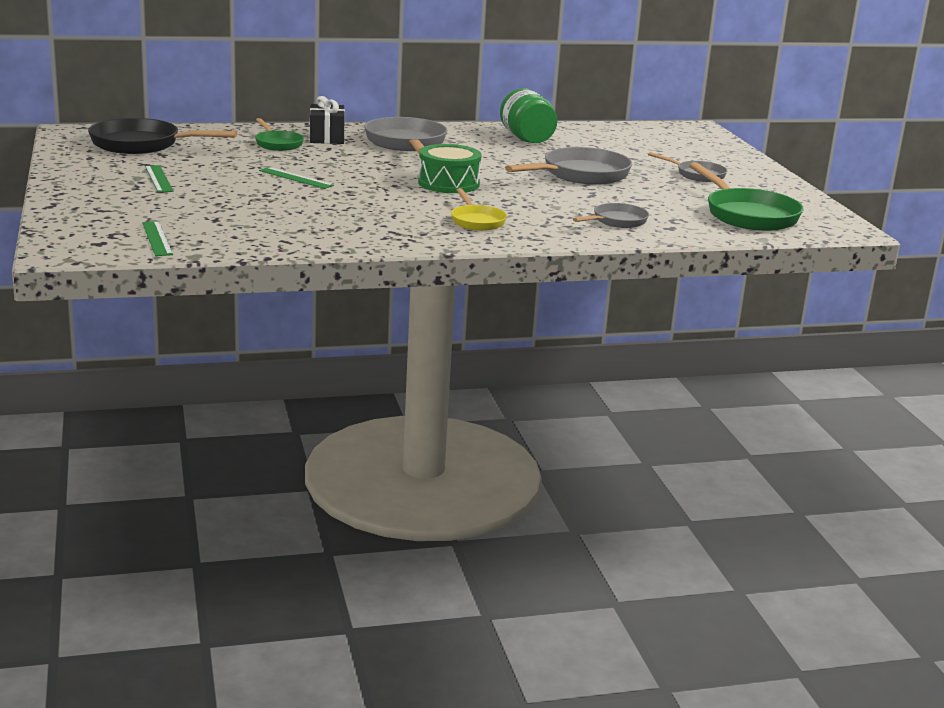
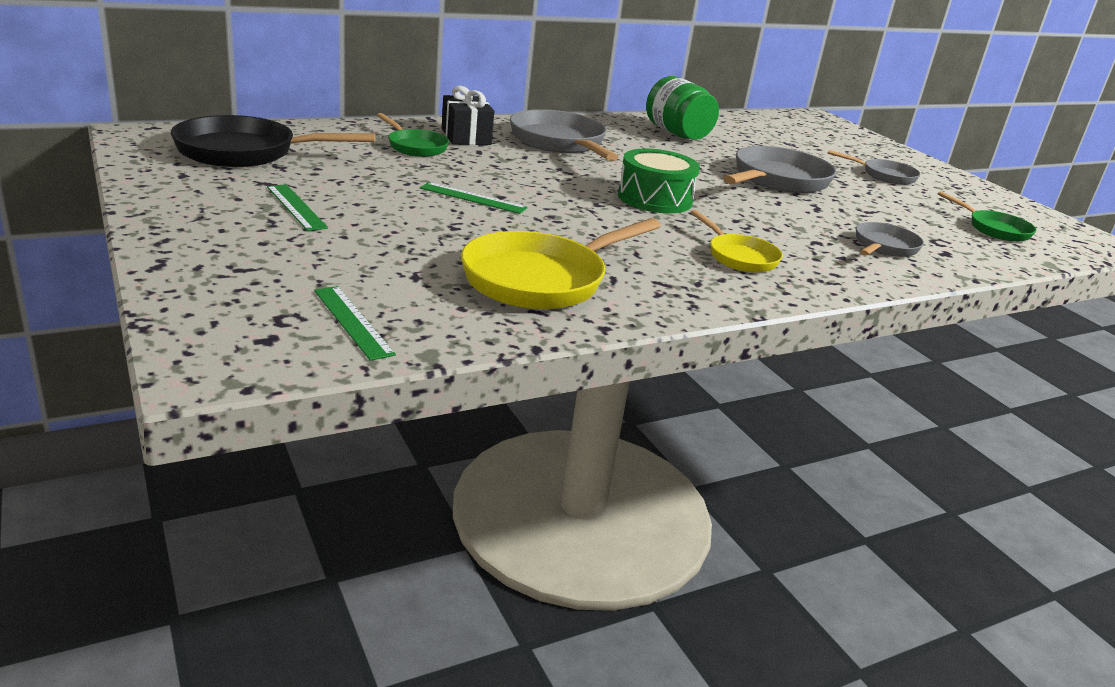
camera: 15 degrees left, 5 degrees up
(304, 225) = (541, 279): none -> yellow pan
(748, 215) = (994, 229): green pan -> green pan, size x0.57

